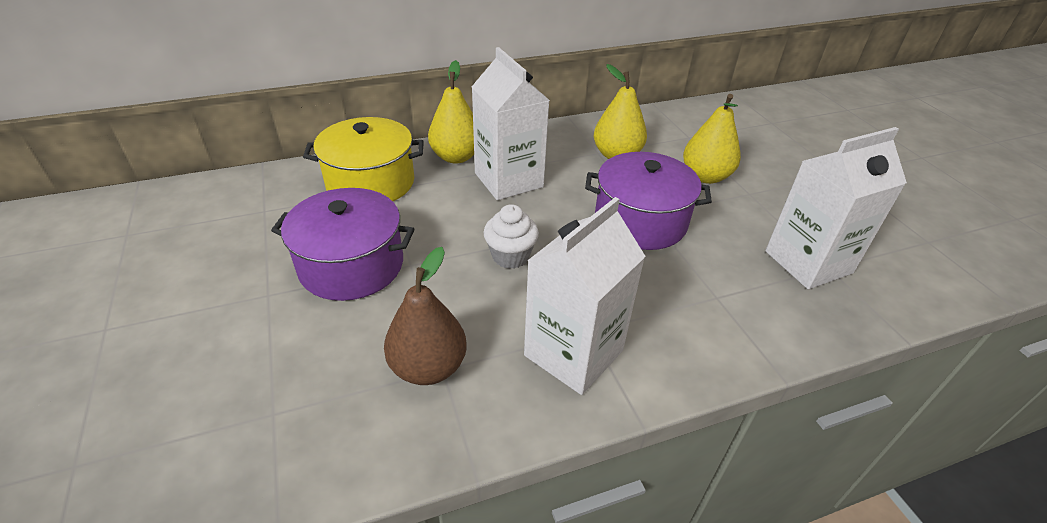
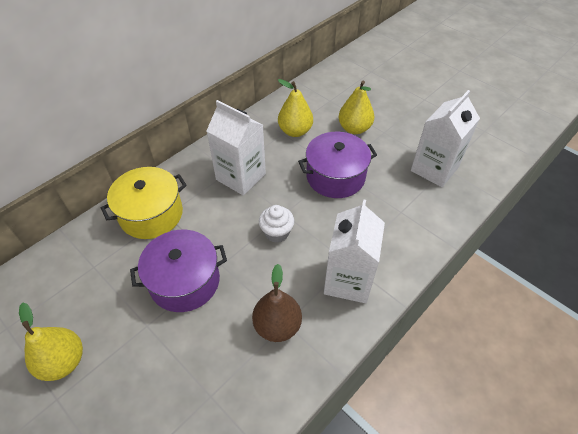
camera: 25 degrees left, 10 degrees up
(456, 157) = (195, 171): yellow pear -> yellow pear (63, 361)

